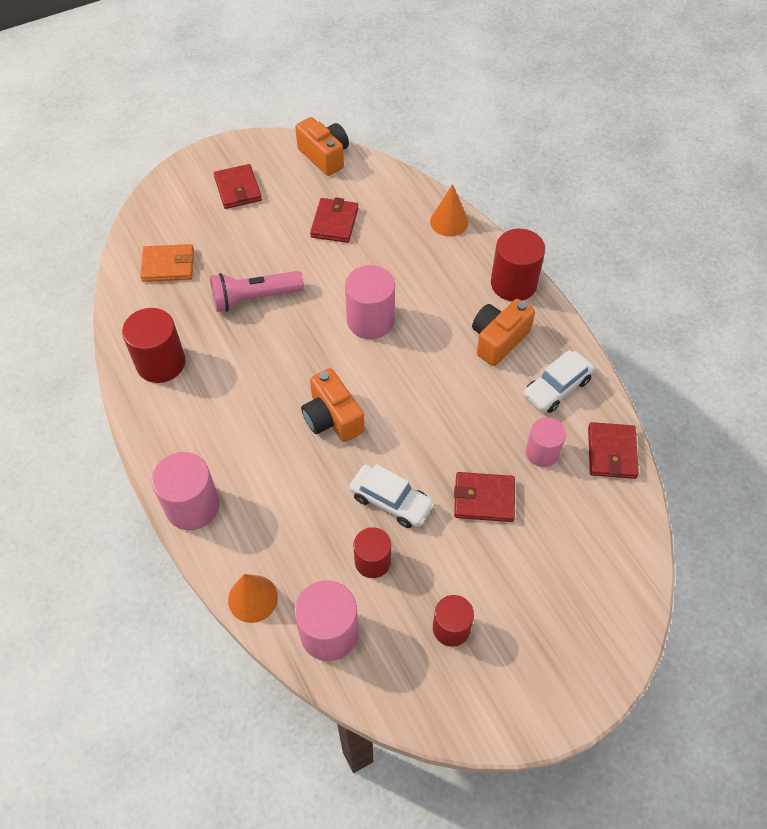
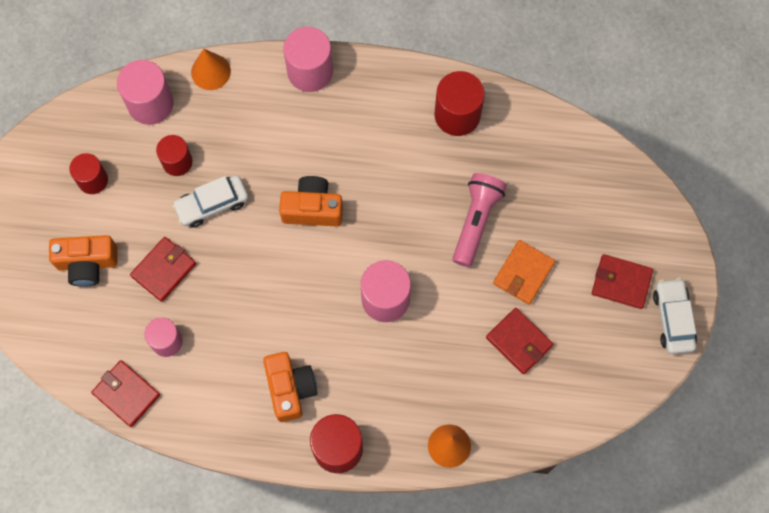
camera: 125 degrees right, 15 degrees up
(168, 265) = (562, 173): orange wallet -> orange wallet (523, 273)
(324, 156) = (615, 389): orange camera -> orange camera (87, 264)
(557, 388) = (211, 399): white car -> white car (673, 319)

